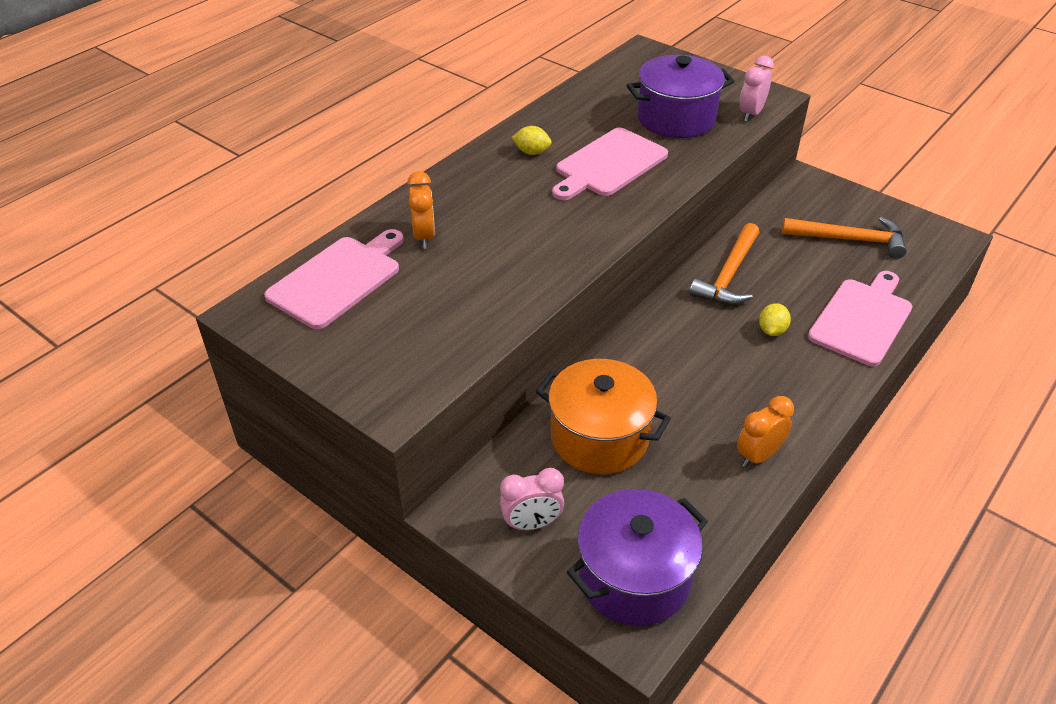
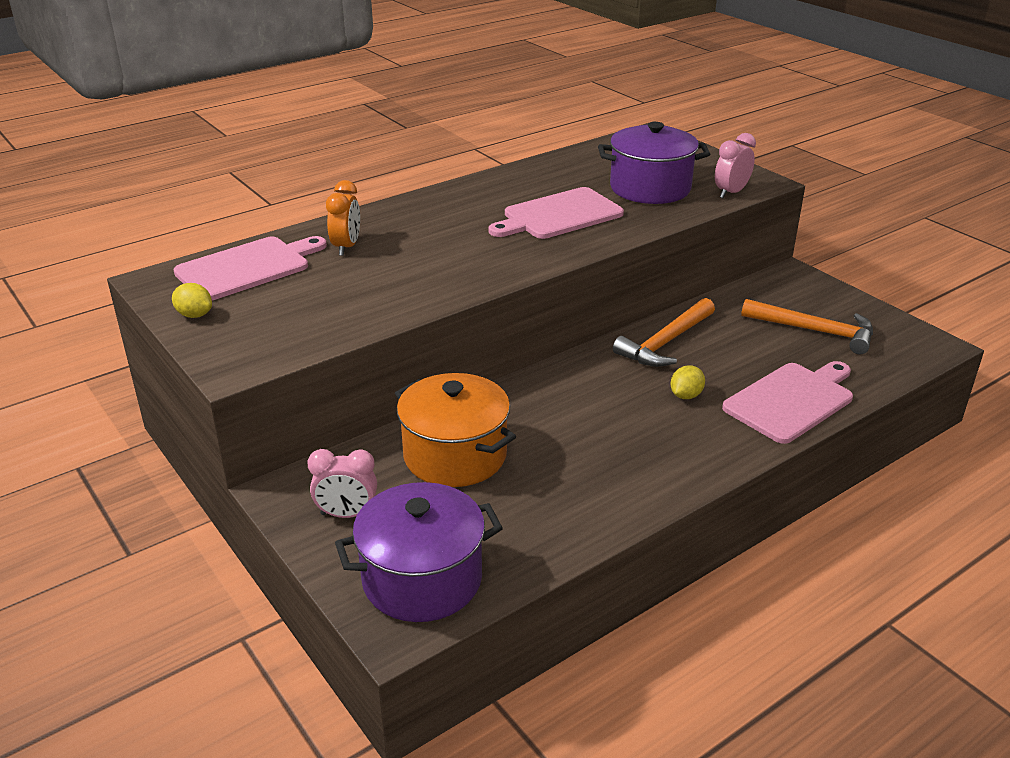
camera: 15 degrees right, 10 degrees down
(532, 152) = (490, 197): yellow lemon -> yellow lemon (194, 315)
(758, 456) = (611, 499): orange clock -> none

